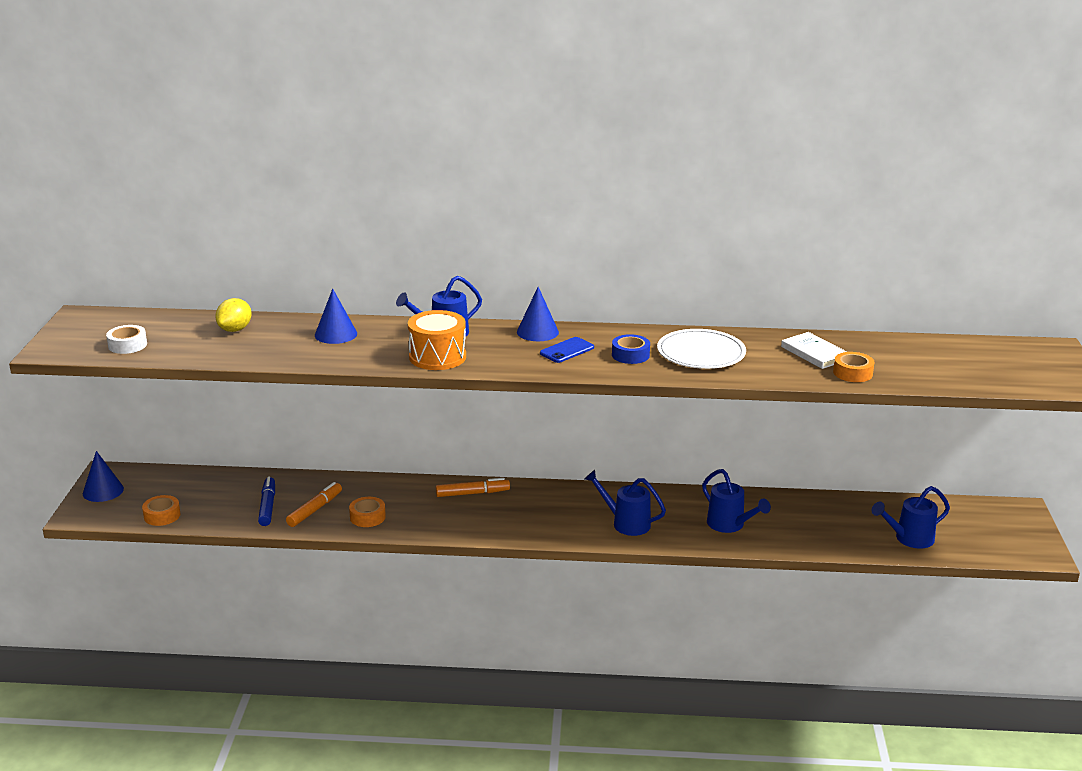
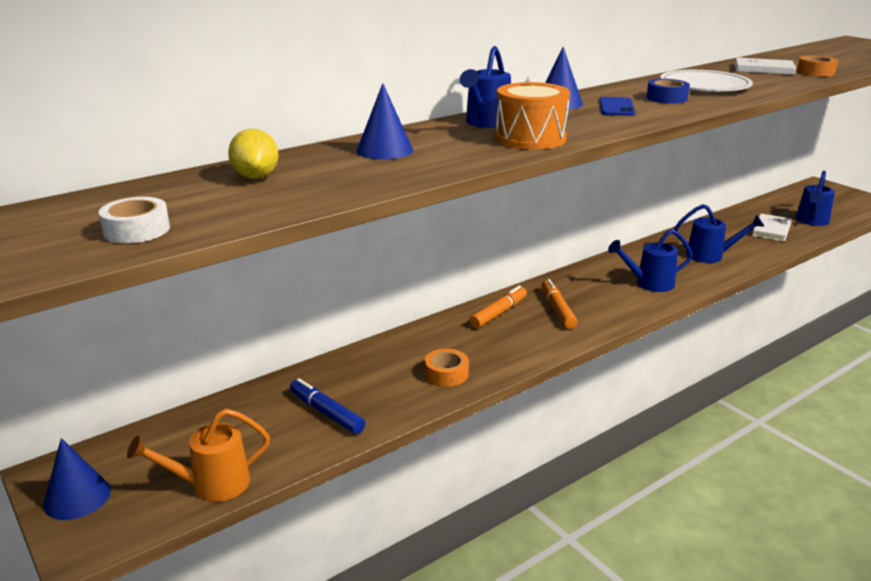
camera: 40 degrees left, 0 degrees up
(162, 515) = (211, 485): orange tape -> orange watering can
(314, 510) = (383, 392): orange marker -> orange marker (557, 309)
(845, 529) = (771, 230): none -> white book

